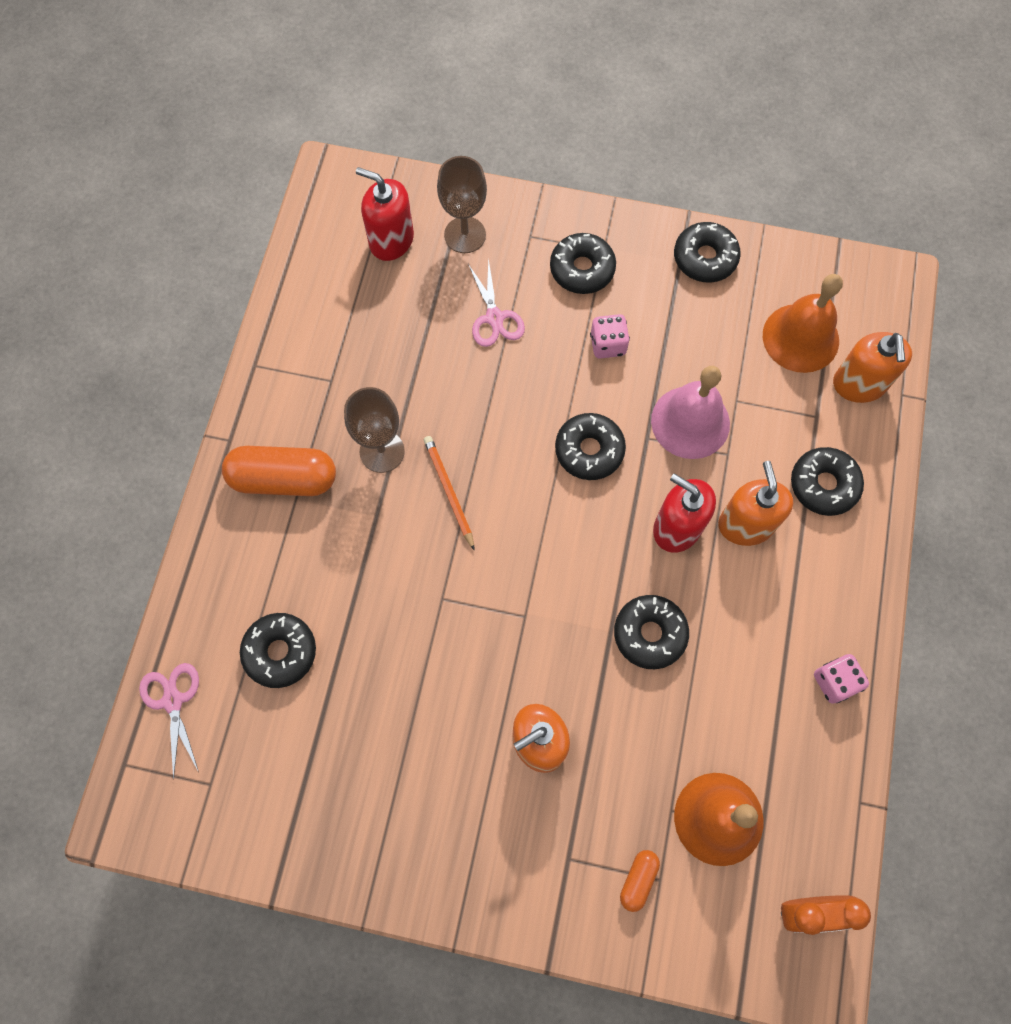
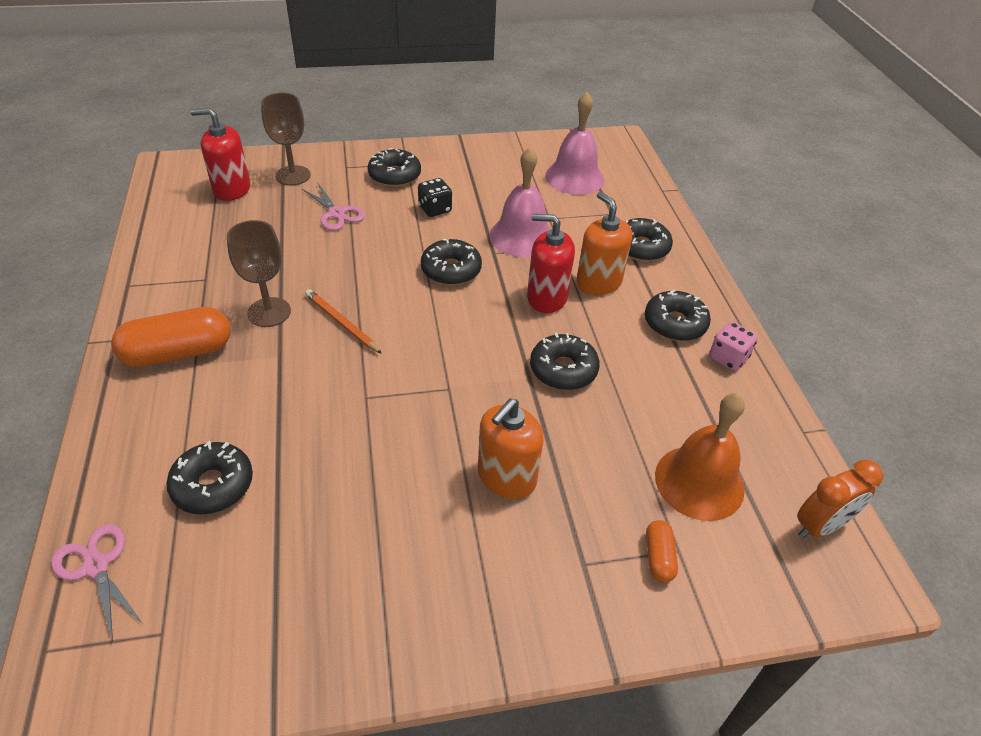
camera: 25 degrees left, 25 degrees down
(607, 344) = (435, 209): pink dice -> black dice
(705, 258) = (483, 153): black donut -> black donut (675, 323)
(800, 338) = (574, 177): orange bell -> pink bell
(859, 384) = (630, 191): orange soap dispenser -> none

